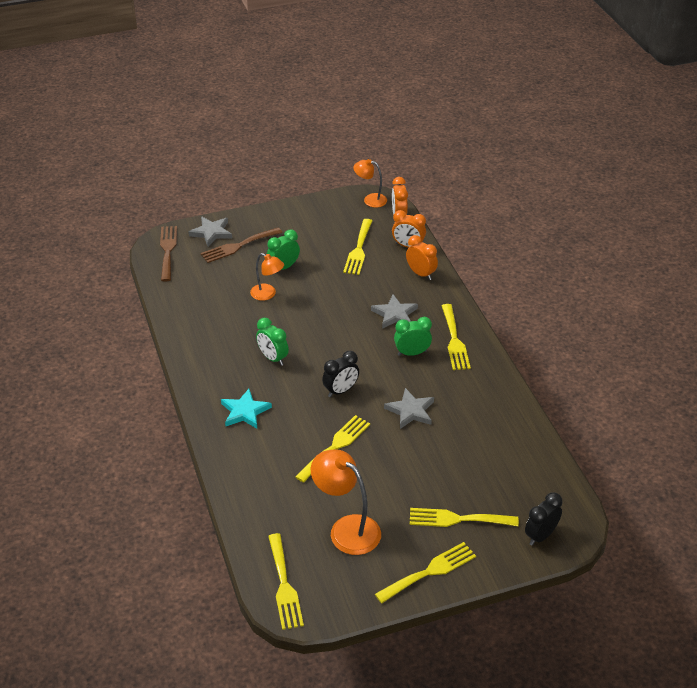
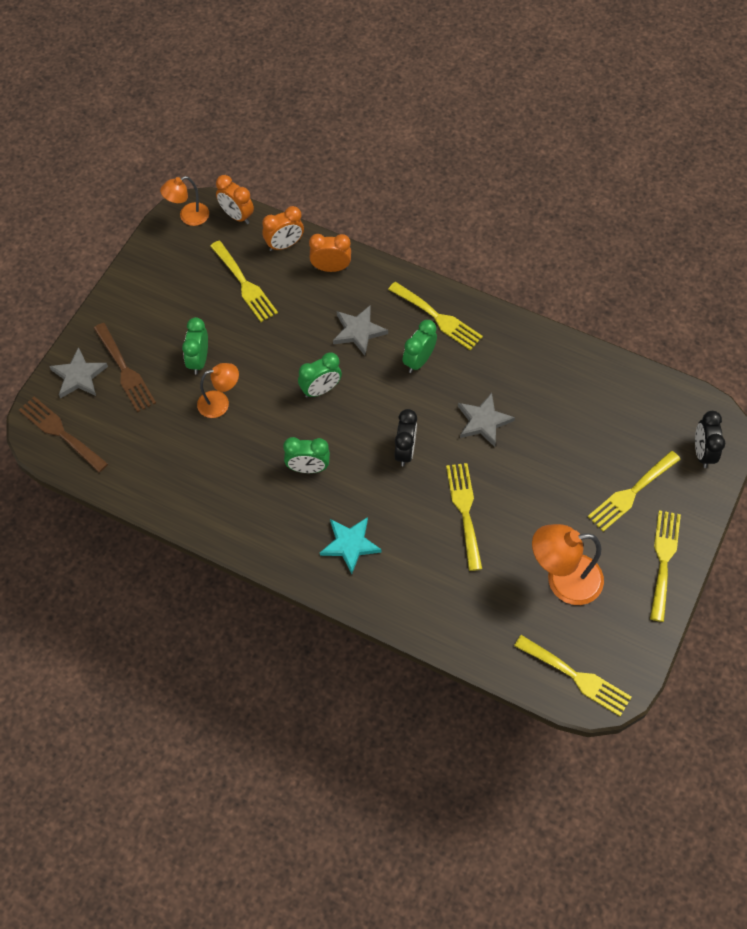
camera: 45 degrees left, 20 degrees up
(238, 246) = (125, 371): brown fork -> brown fork turned 45 degrees counterclockwise
(332, 327) = (320, 390): none -> green clock

